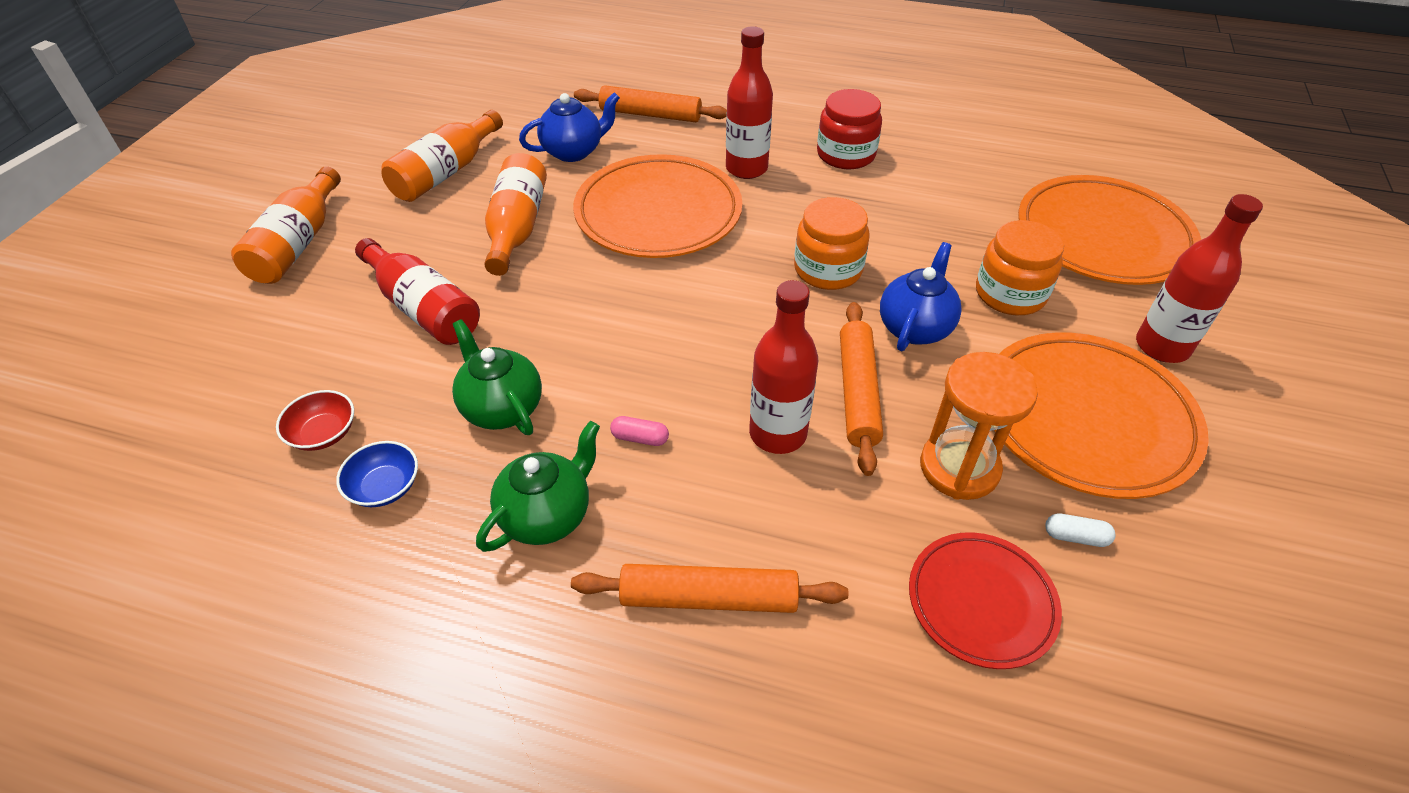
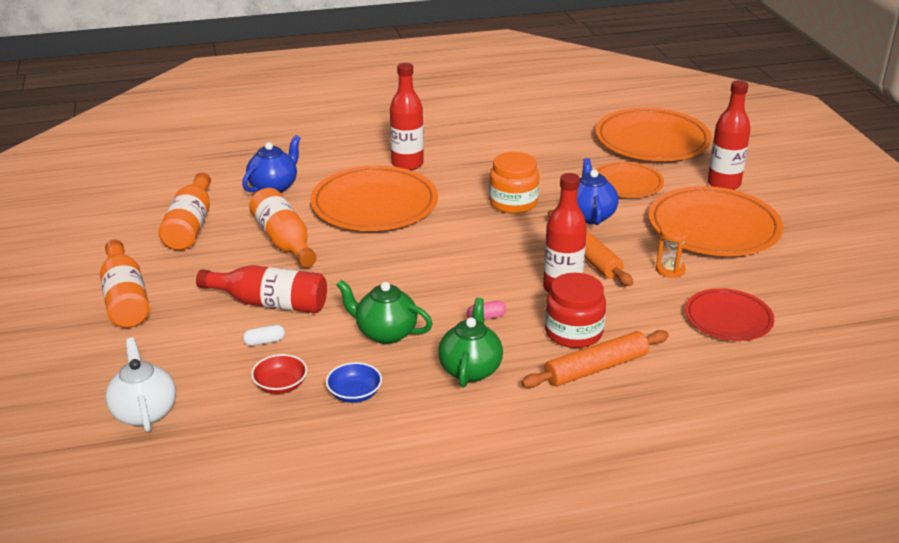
camera: 30 degrees left, 15 degrees down
(167, 404) = (144, 412): none -> white teapot
(650, 114) = (306, 150): orange rolling pin -> none
(846, 154) = (464, 139): red jar -> red jar (573, 332)
(959, 468) = (670, 270): orange hourglass -> orange hourglass, size x0.59
(1010, 294) = (626, 183): orange jar -> orange plate
(1075, 537) = (749, 278): white capsule -> white capsule (264, 341)

